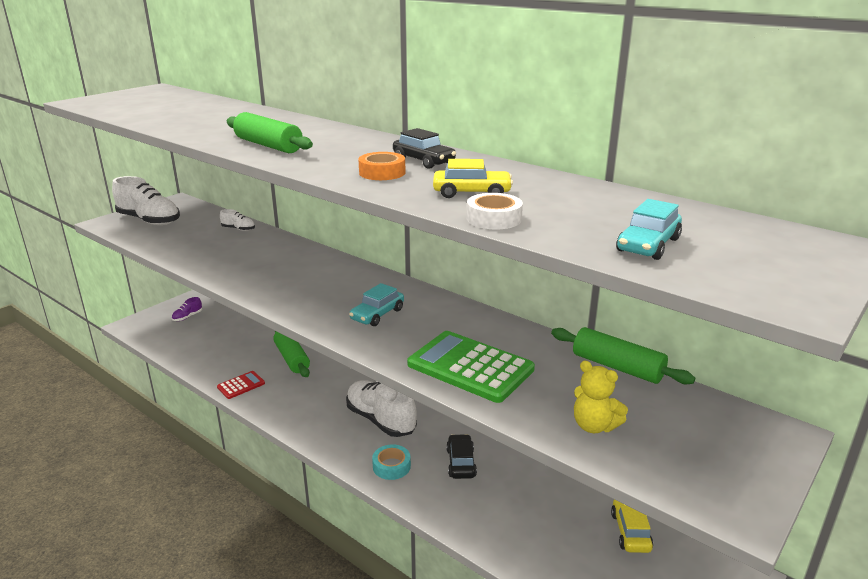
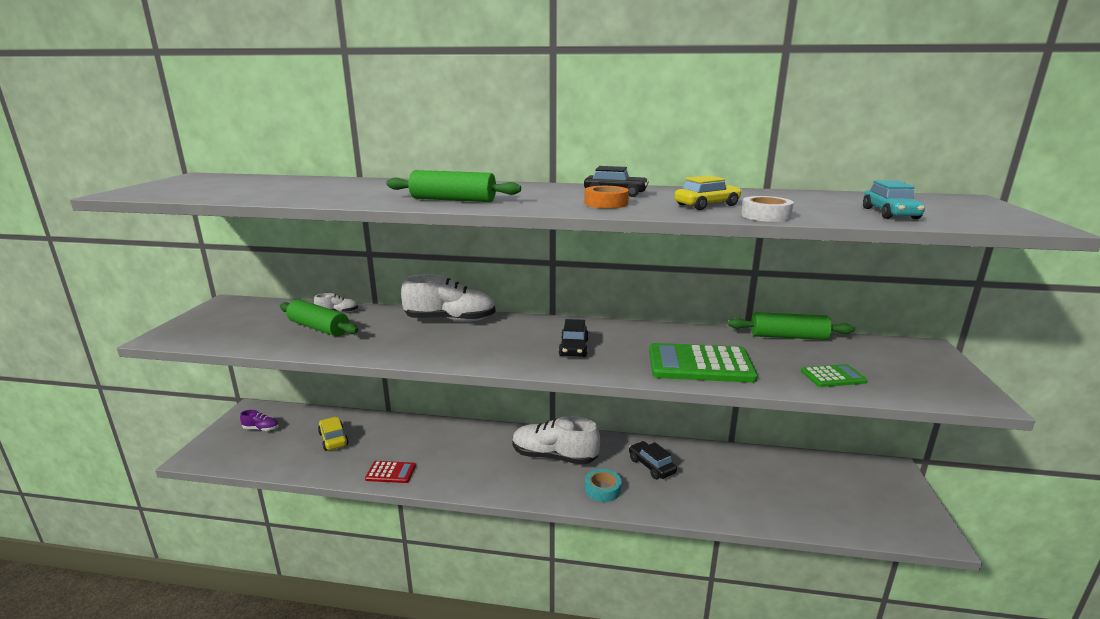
camera: 30 degrees left, 5 degrees down
(149, 220) = (218, 325): white shoe -> white shoe (450, 320)
(187, 317) = (261, 429): purple shoe -> purple shoe turned 90 degrees counterclockwise
(241, 385) = (391, 472): red calculator -> red calculator turned 75 degrees clockwise
(292, 358) = (418, 433): green rolling pin -> green rolling pin (318, 328)
(377, 314) = (573, 348): turquoise car -> black car
(594, 426) = (833, 376): yellow teddy bear -> green calculator
(630, 531) = (808, 468): yellow car -> yellow car (333, 439)

